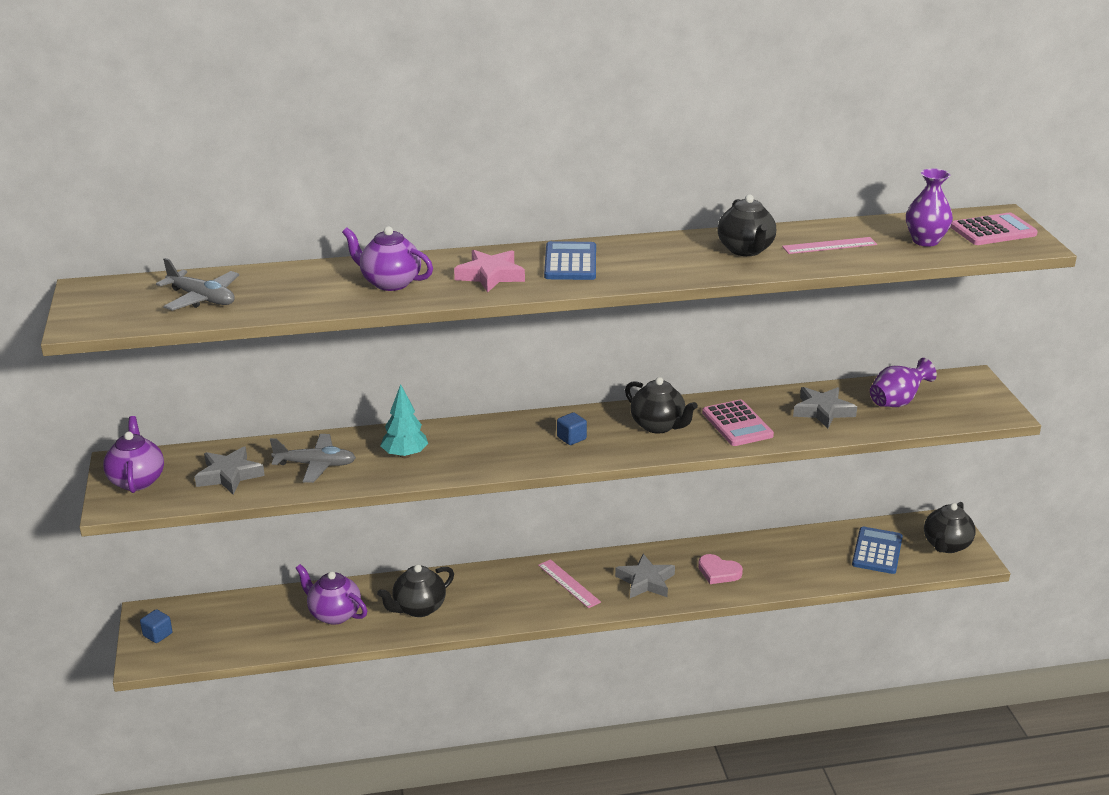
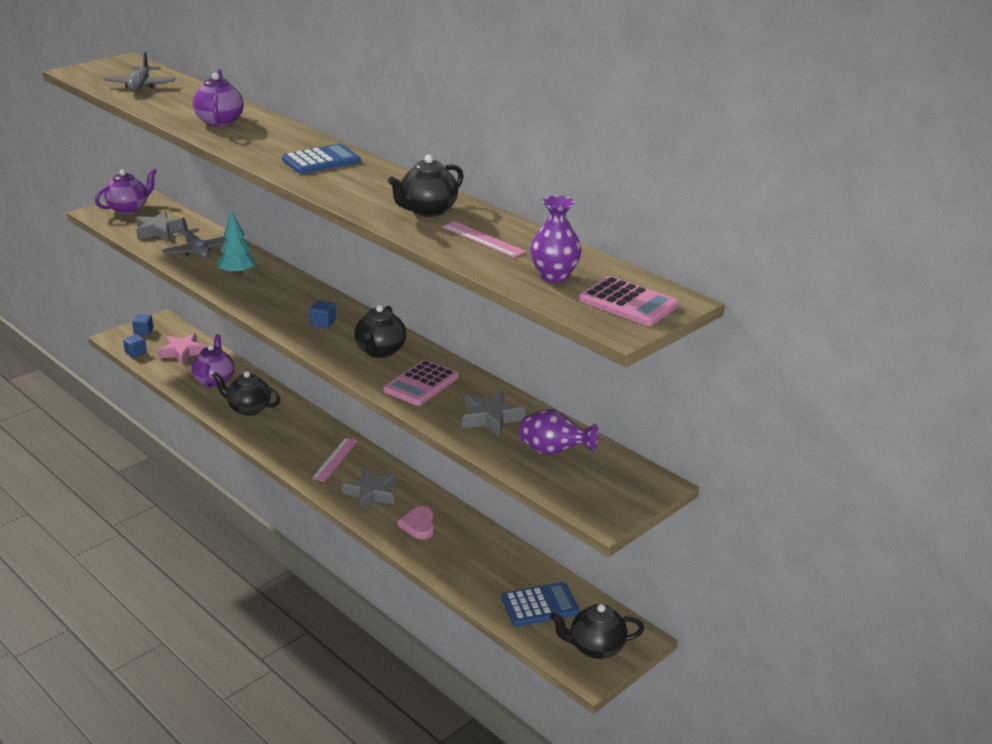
camera: 55 degrees right, 0 degrees up
(202, 654) = (135, 353): none -> blue cube
(490, 275) = (266, 144): pink star -> pink star (182, 352)

